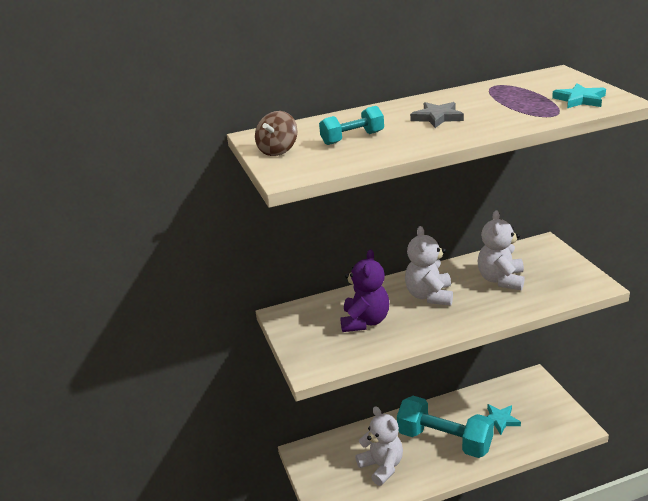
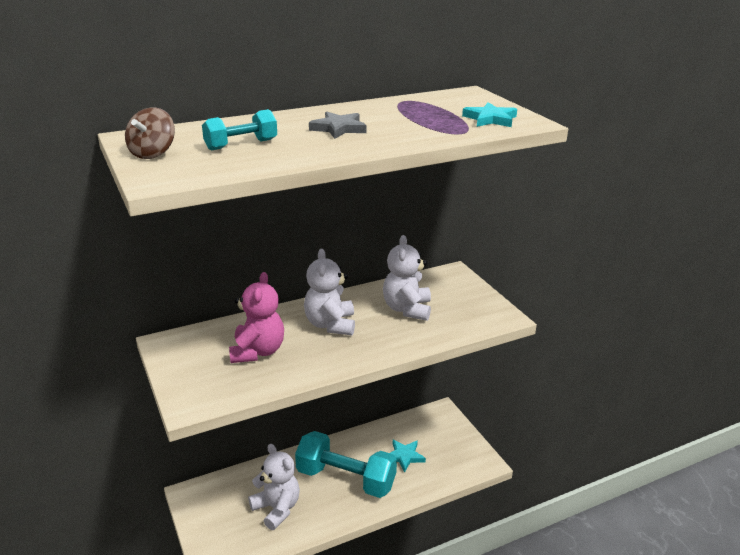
camera: 10 degrees left, 0 degrees up
(365, 321) = (257, 351): purple teddy bear -> pink teddy bear

